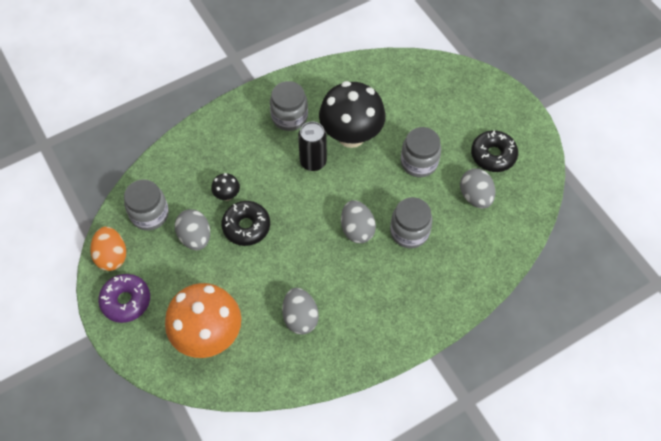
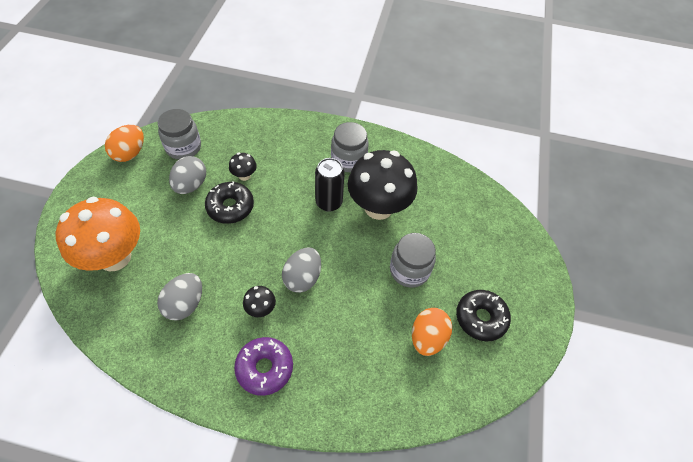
camera: 40 degrees right, 5 degrees down
(126, 301) = (100, 187): purple donut -> purple donut (264, 368)
(354, 274) = (261, 309): none -> black mushroom
(409, 232) = (340, 316): grey jar -> none
(475, 196) = (427, 338): grey egg -> orange egg

